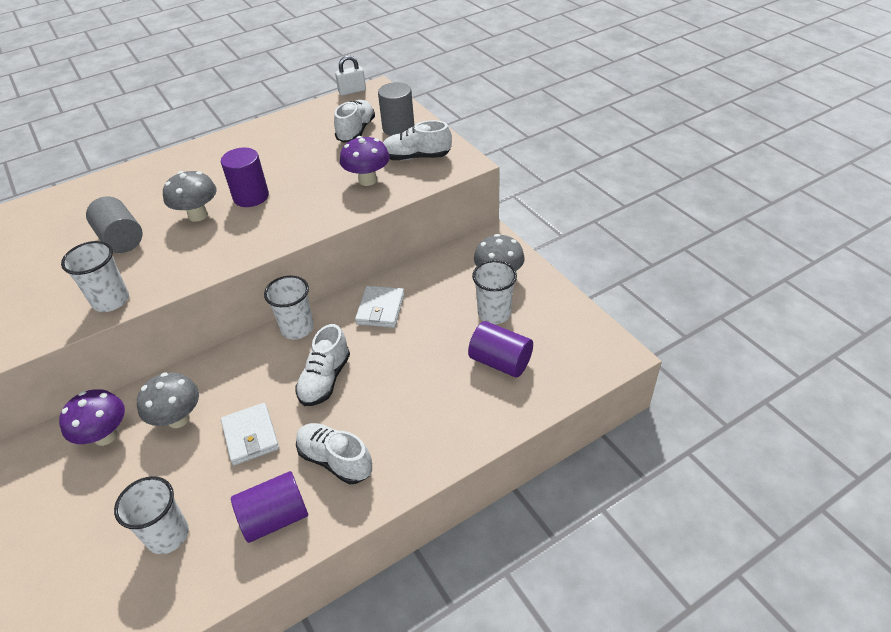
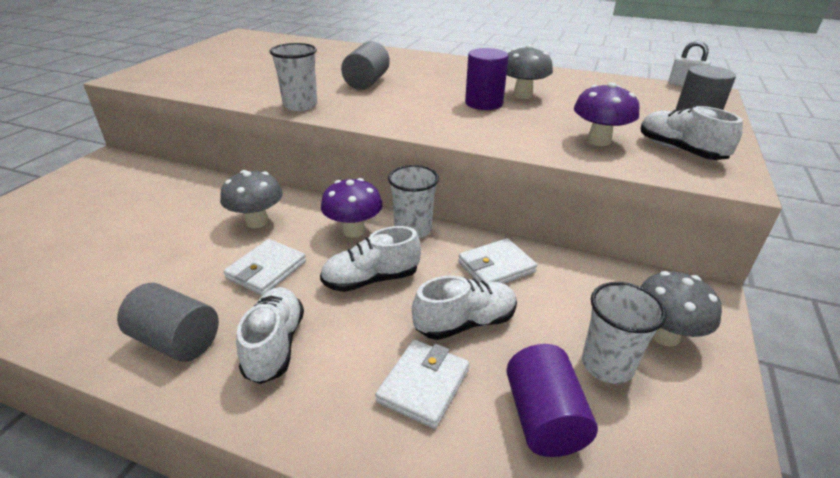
camera: 50 degrees right, 10 degrees down
(105, 436) = (216, 198): purple mushroom -> purple mushroom (353, 231)
(168, 535) = (128, 282): white cup -> none
(198, 215) = (430, 94): grey mushroom -> grey mushroom (522, 95)
(275, 518) = (176, 341): purple cylinder -> grey cylinder
(356, 131) = (644, 108): white shoe -> white shoe (465, 323)
(436, 400) = (423, 385): none -> white wallet

